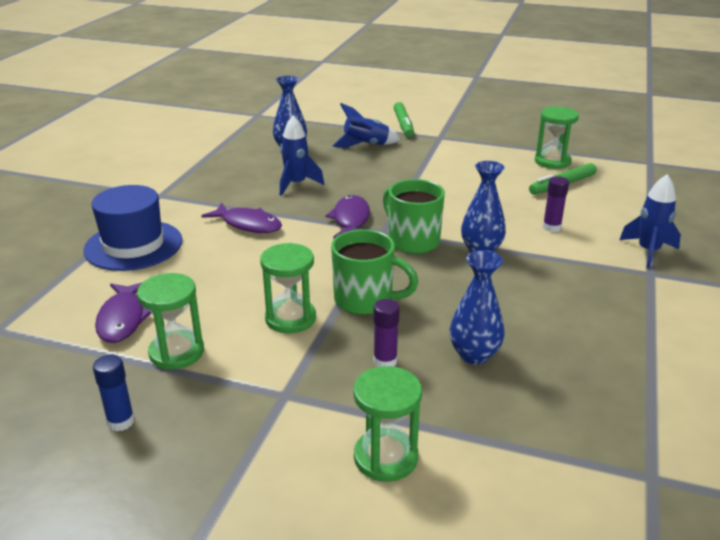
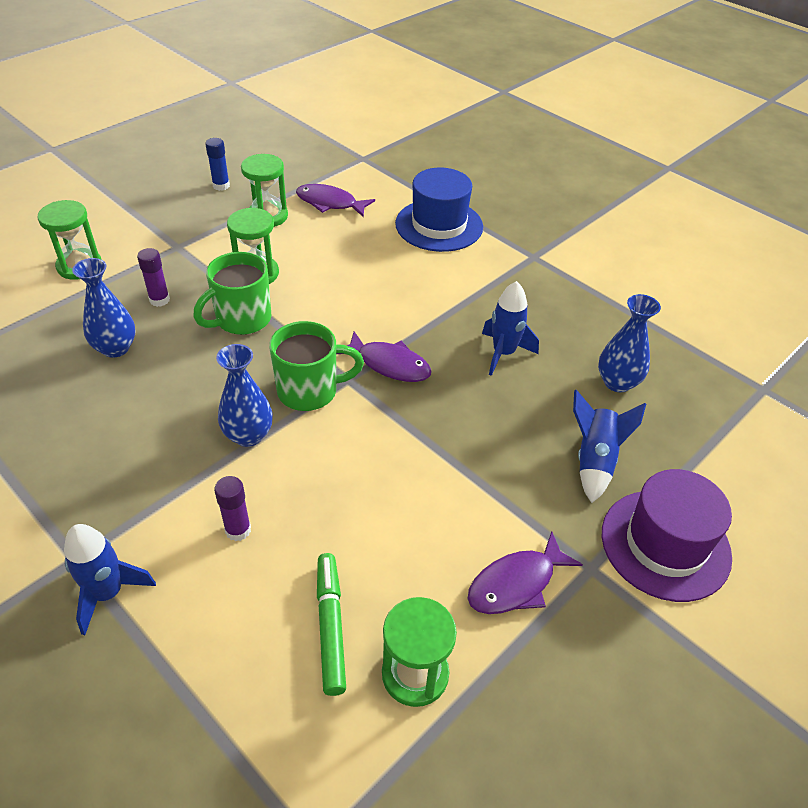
camera: 115 degrees right, 15 degrees up
(248, 224) = (431, 294): purple fish -> purple fish (516, 583)
(403, 125) = (665, 544): green marker -> purple hat

